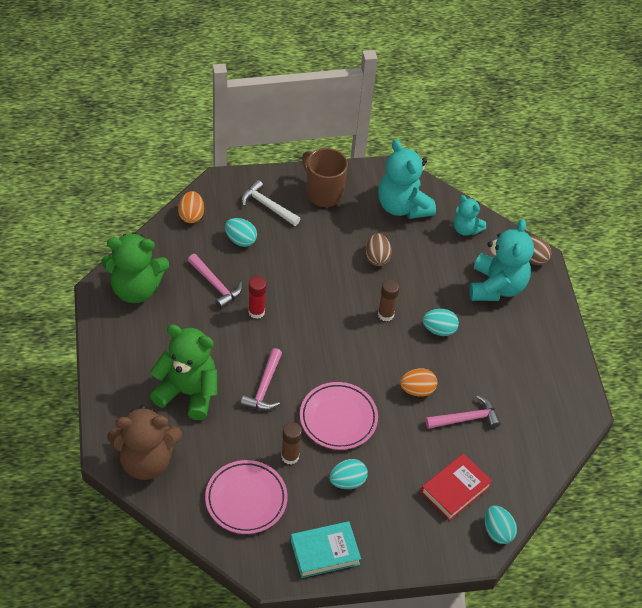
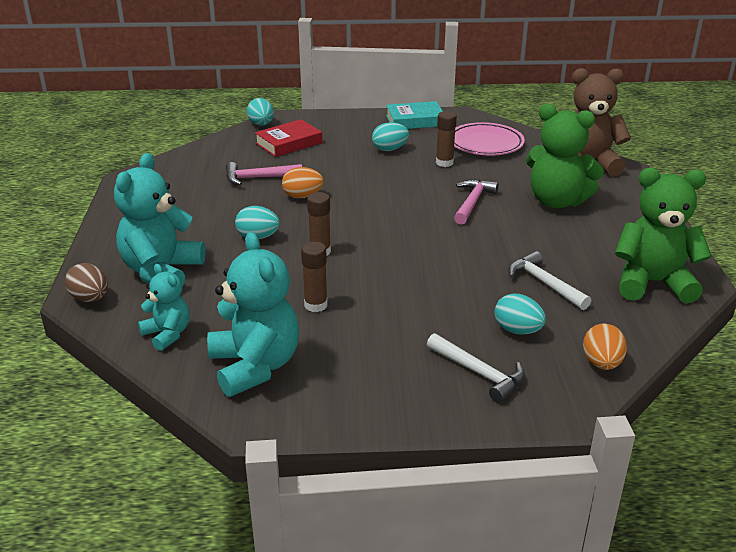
camera: 170 degrees left, 20 degrees down
(216, 285) = (544, 283): pink hammer -> white hammer
(256, 312) = (486, 258): red glue stick -> none
(323, 193) = (384, 389): brown mug -> none
(338, 418) = (393, 182): pink plate -> none
(377, 258) = (316, 305): brown egg -> brown glue stick

